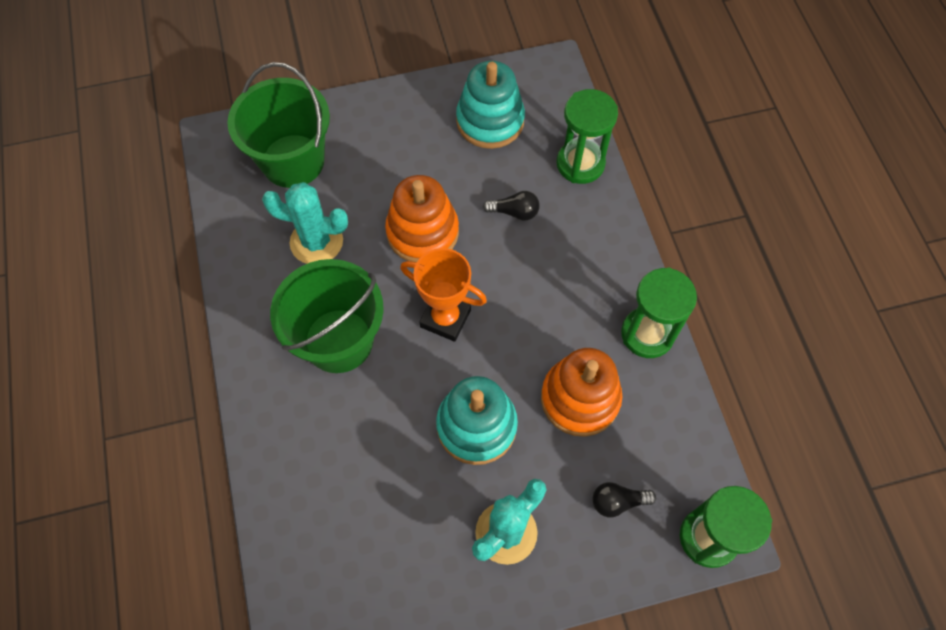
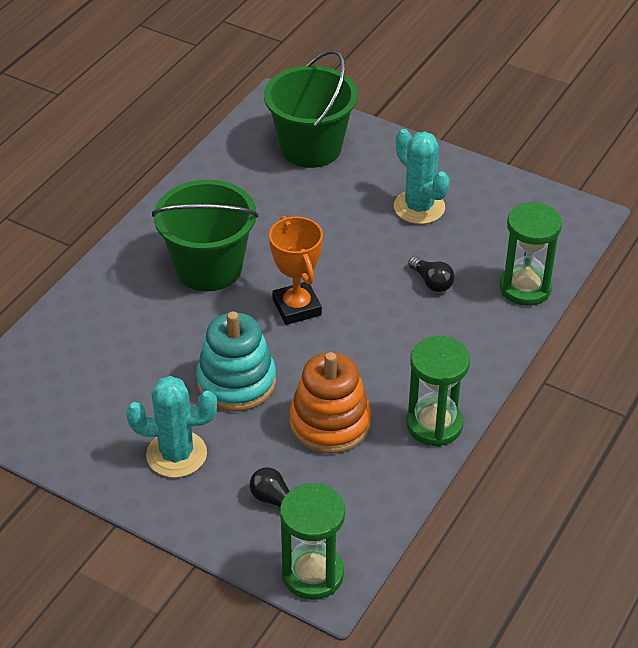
camera: 45 degrees right, 20 degrees down
(316, 242) = (266, 203): turquoise cactus -> turquoise cactus (419, 207)
(422, 232) = (347, 248): orange stacking toy -> none
(490, 121) = (488, 216): turquoise stacking toy -> none

